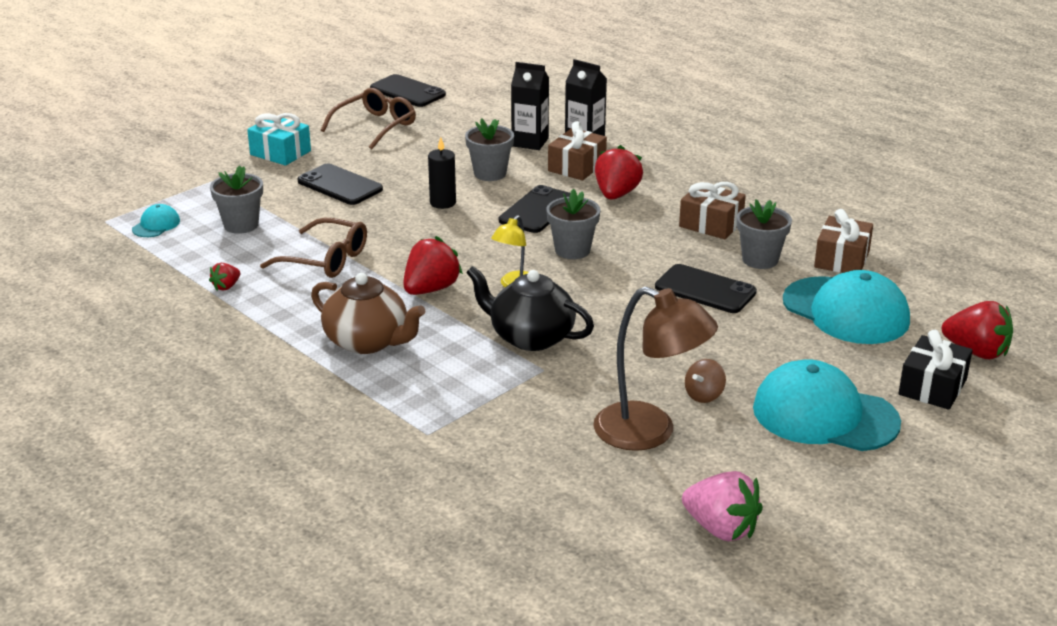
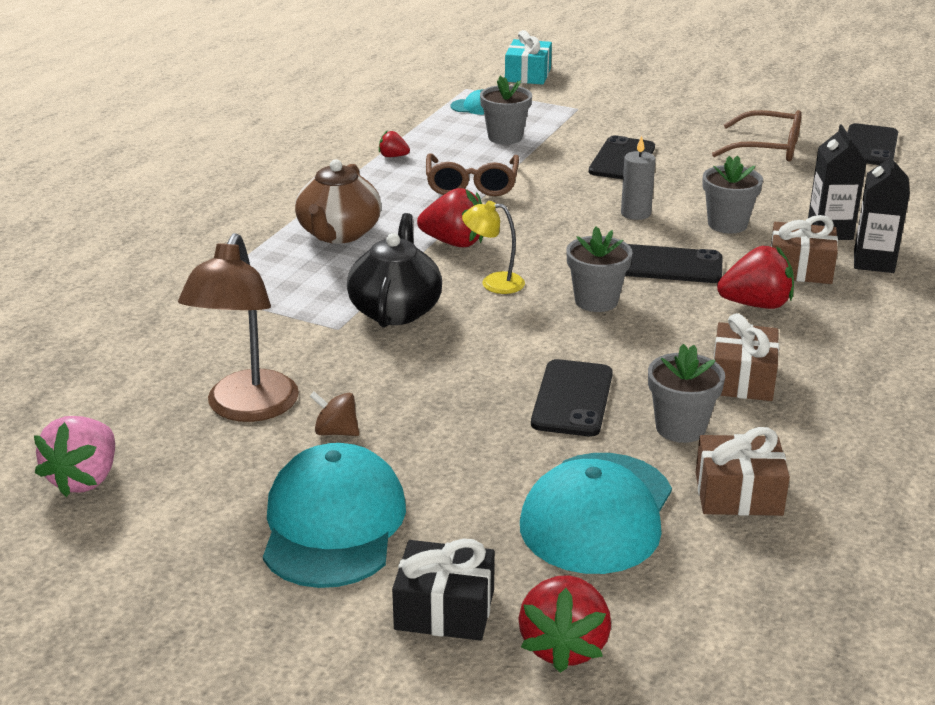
camera: 70 degrees right, 0 degrees up
(280, 153) = (660, 121): turquoise gift -> turquoise gift (528, 75)
(443, 203) = (635, 213): black candle -> grey candle

